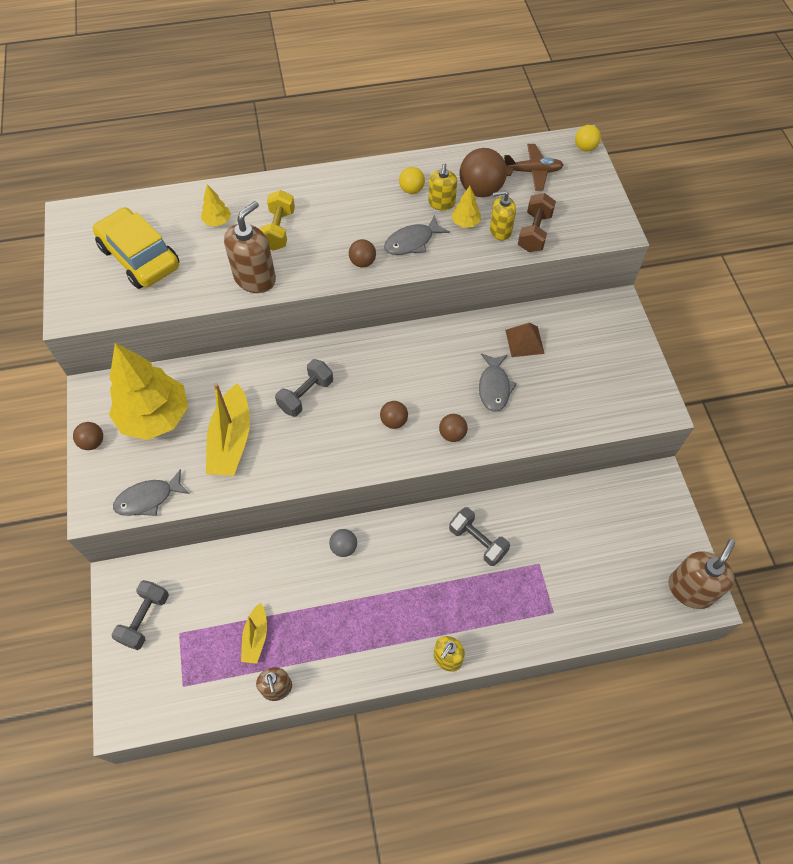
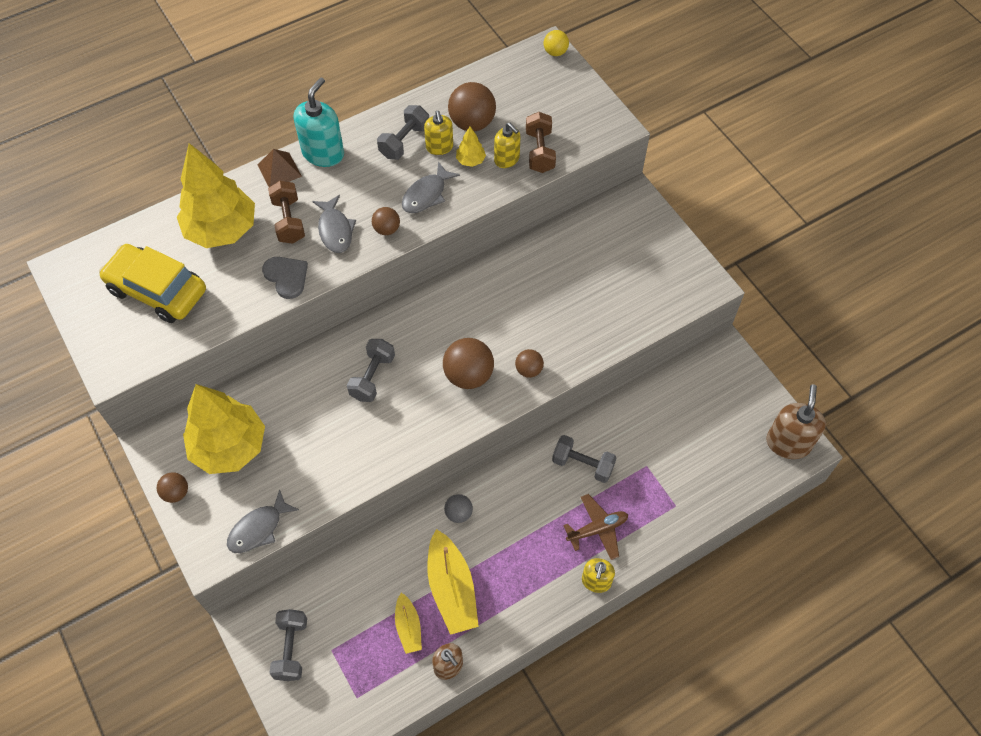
camera: 20 degrees left, 0 degrees up
(217, 221) = (222, 230): yellow tree -> yellow tree, size x2.45
(231, 440) = (317, 445): yellow boat -> yellow boat (451, 588)
(255, 278) = (286, 277): brown soap dispenser -> grey heart
(278, 230) = (289, 221): yellow dumbbell -> brown dumbbell
(334, 180) = (323, 153): none -> turquoise soap dispenser
(394, 421) = (468, 375): brown ball -> brown ball, size x1.79
(411, 190) = (404, 141): yellow ball -> grey dumbbell
(494, 387) = (550, 312): grey fish -> grey fish (335, 230)
(500, 231) = (507, 159): yellow soap dispenser -> yellow soap dispenser turned 105 degrees counterclockwise
(524, 341) = (562, 259): brown pyramid -> brown pyramid (279, 170)
(532, 172) = (515, 90): brown plane -> brown plane (597, 529)

